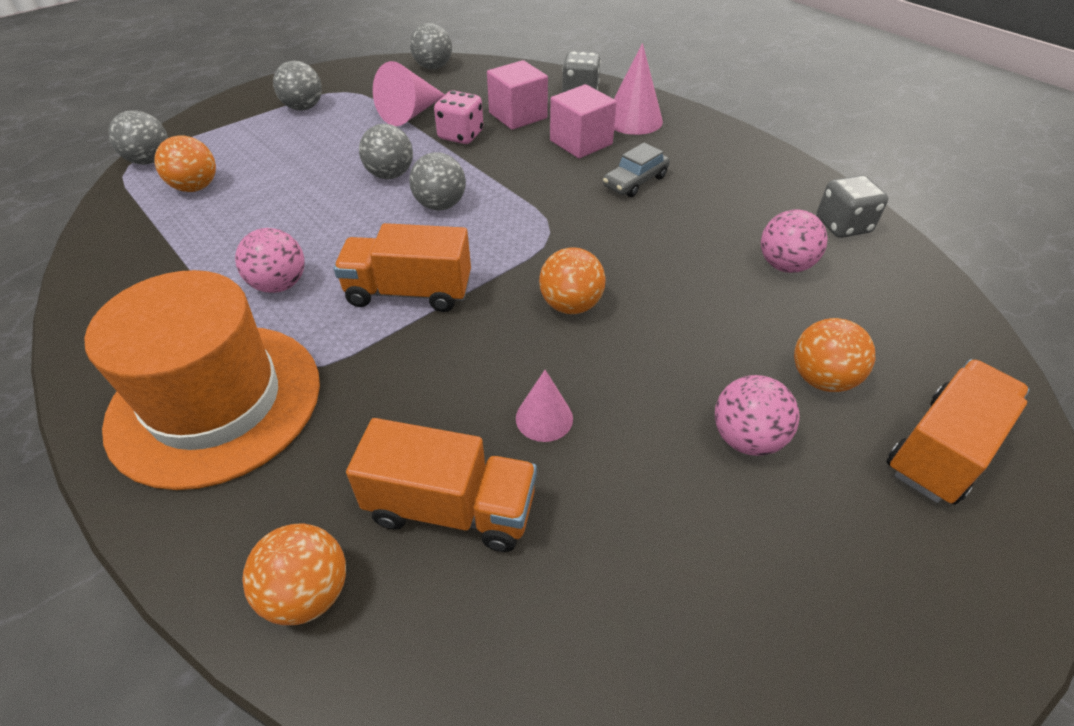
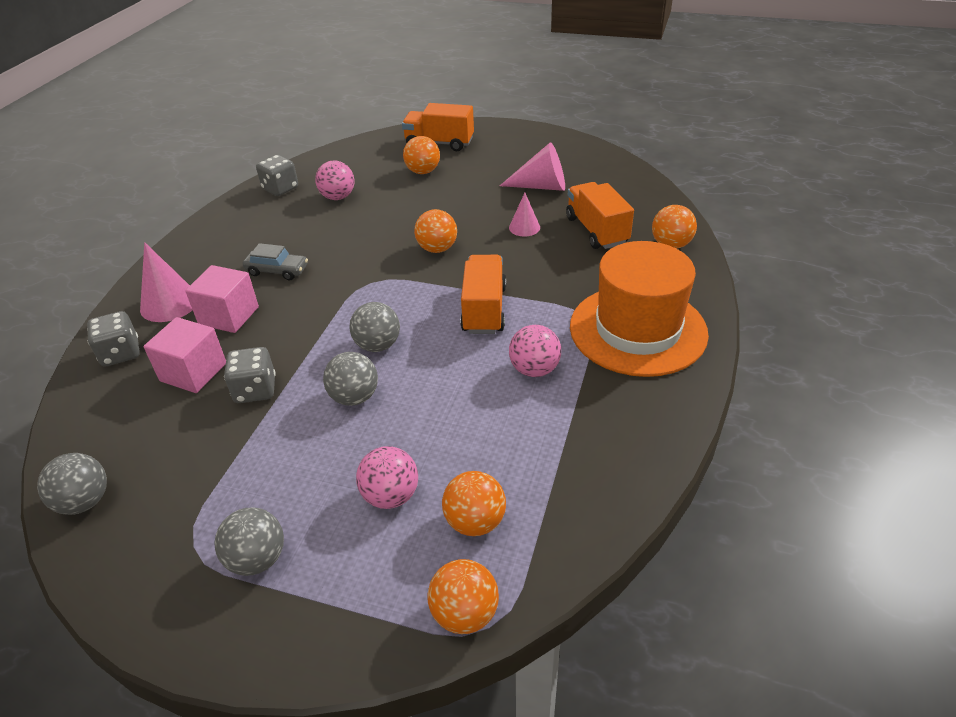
camera: 120 degrees left, 5 degrees down
(150, 160) = (464, 613): grey ball -> orange ball
(409, 292) = (484, 309): orange truck -> orange truck turned 150 degrees counterclockwise
(411, 113) = (225, 451): pink cone -> pink cone (541, 186)
(460, 135) = (255, 390): pink dice -> grey dice
(746, 438) = (479, 179): pink ball -> pink ball (390, 496)

